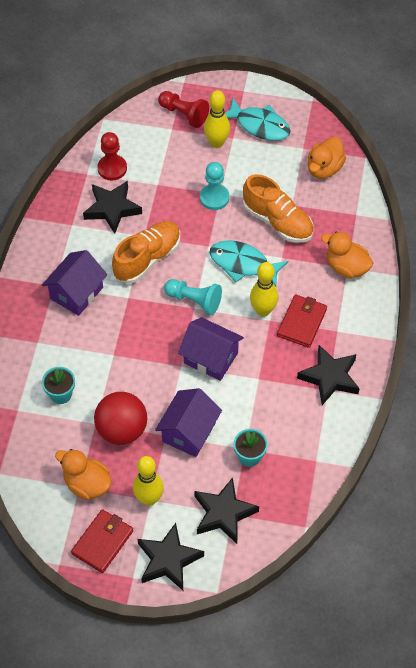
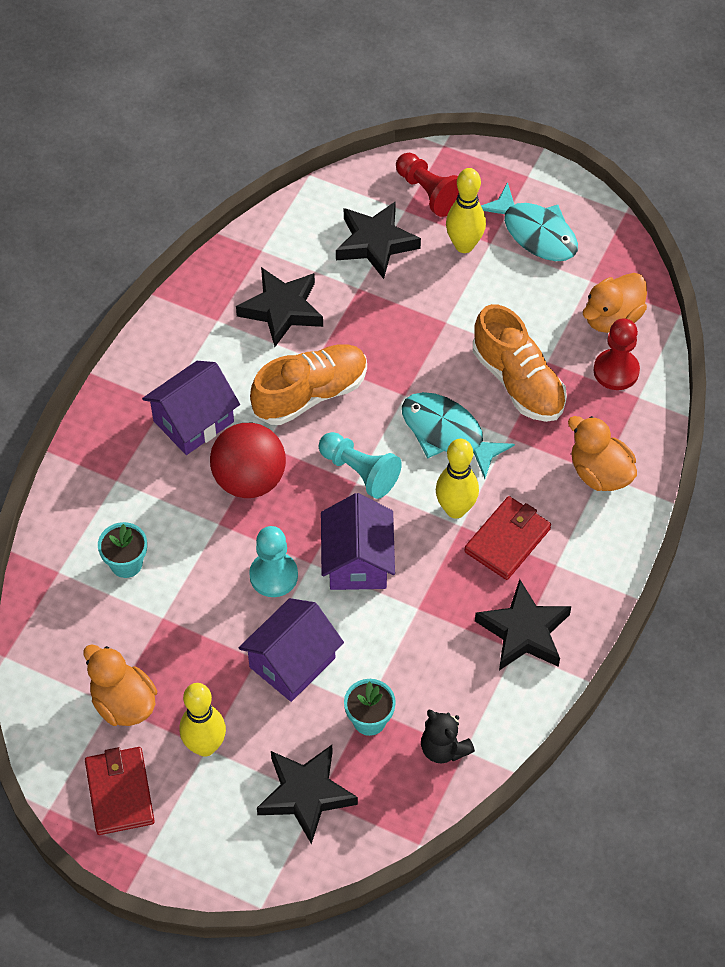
camera: 15 degrees right, 0 degrees up
(102, 542) = (120, 792): red wallet -> red wallet turned 60 degrees counterclockwise
(112, 168) = (300, 250): red pawn -> red pawn (616, 371)
(122, 430) = (197, 636): red ball -> red ball (249, 479)
(168, 560) = (205, 842): black star -> black star (375, 243)
(210, 358) = (357, 561): purple house -> purple house turned 45 degrees clockwise
(214, 198) = (435, 326): turquoise pawn -> turquoise pawn (273, 575)
(302, 463) = (444, 748): none -> black teddy bear

